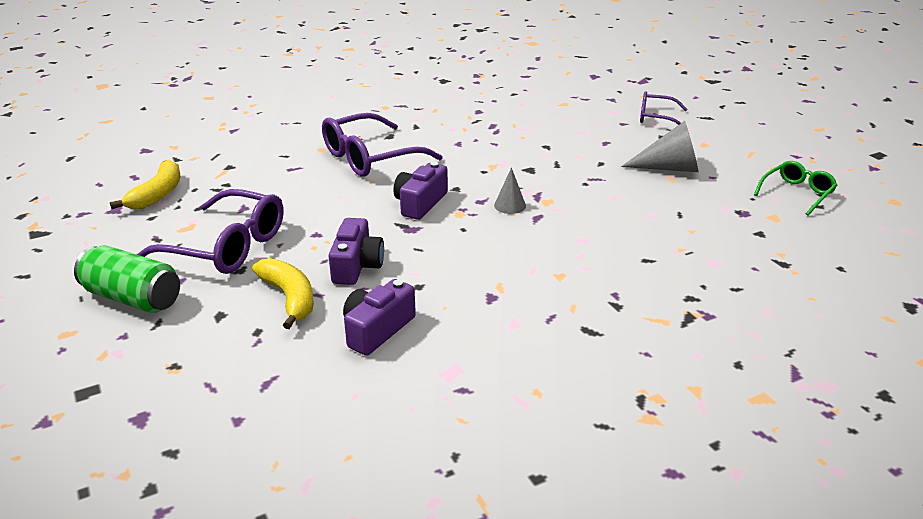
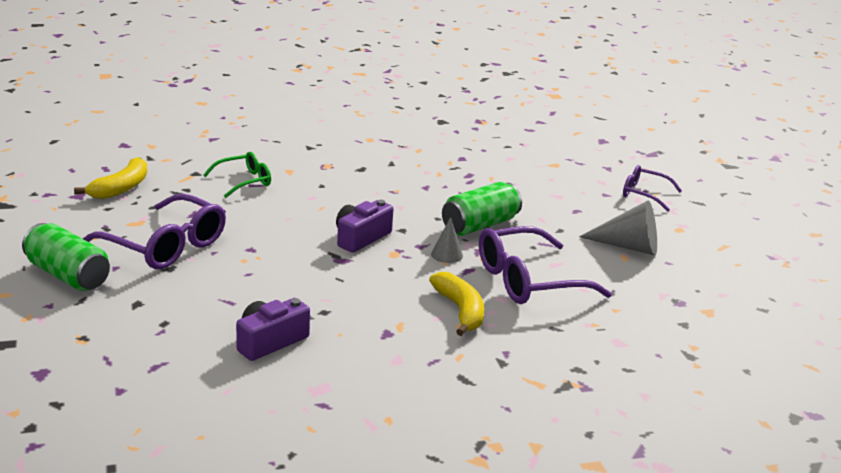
camera: 10 degrees right, 5 degrees down
(290, 298) = (204, 300): yellow banana -> yellow banana (460, 311)
(357, 266) = (276, 283): purple camera -> none
(370, 158) = (332, 187): purple glasses -> purple glasses (528, 280)
(526, 171) = (480, 225): none -> green can
(797, 193) = (747, 293): green glasses -> green glasses (244, 181)

